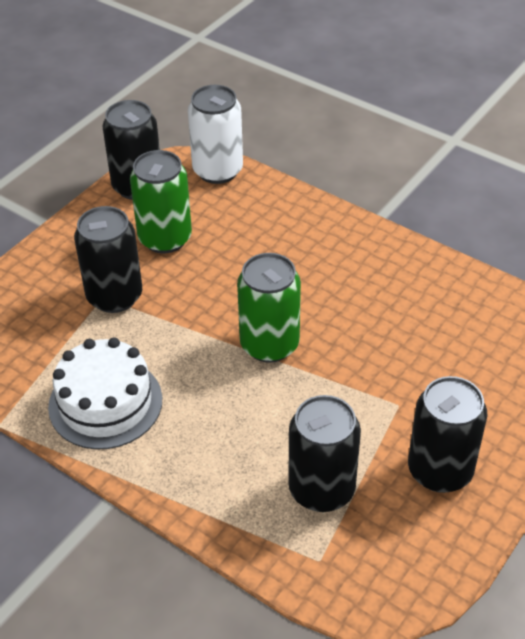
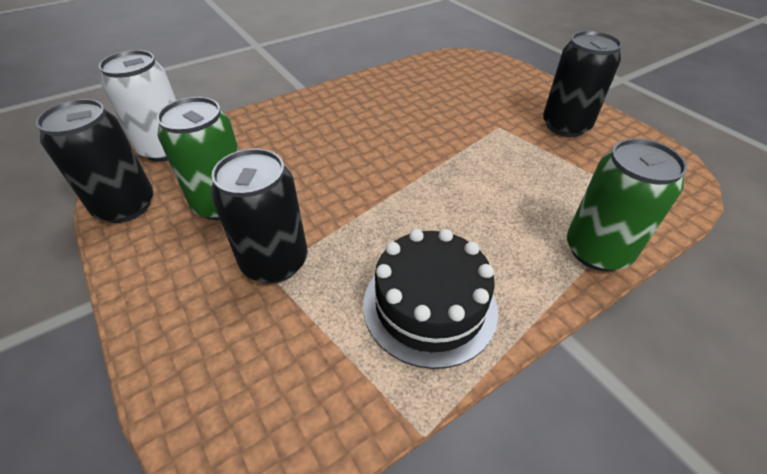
camera: 70 degrees left, 0 degrees up
(105, 403) = (429, 306): white cake -> black cake
(269, 344) = (407, 171): green can -> green can (597, 251)
(321, 489) = (575, 182): black can -> none

